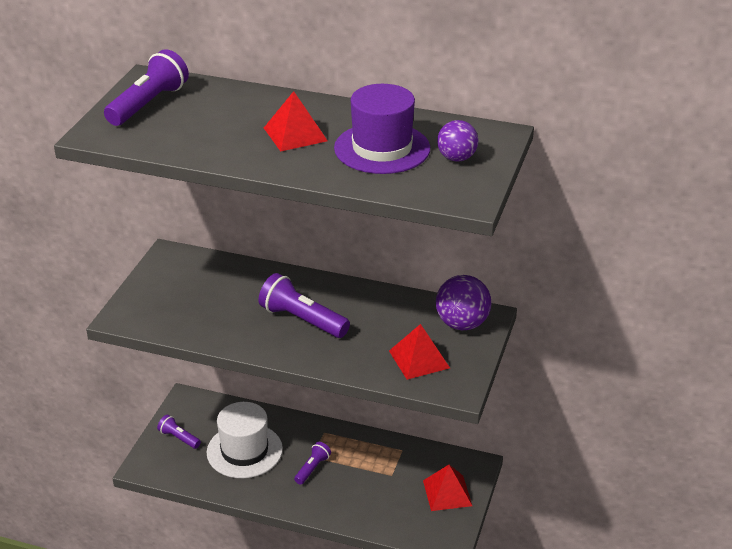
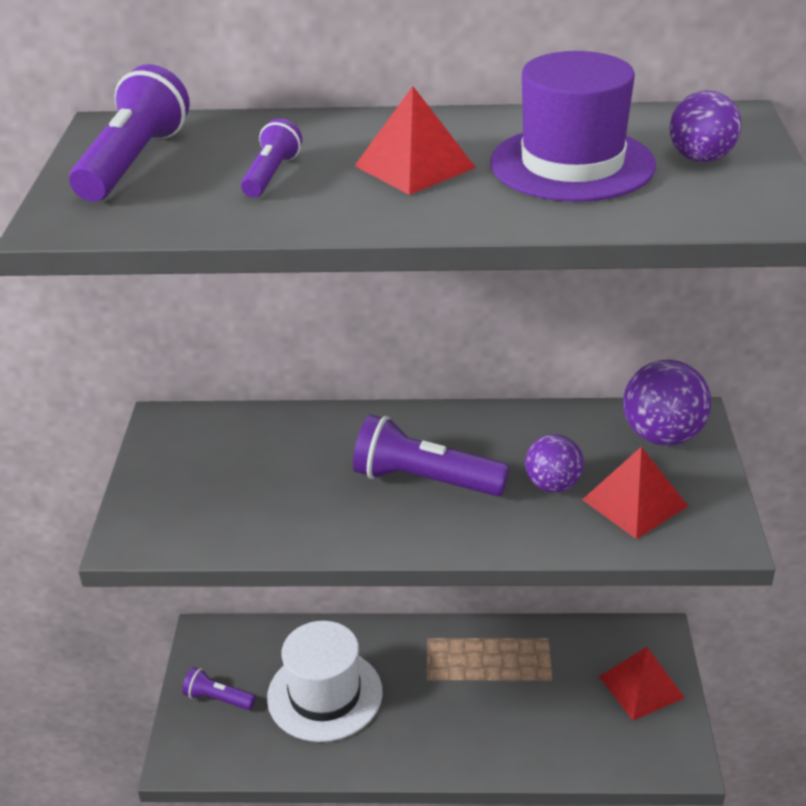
camera: 15 degrees left, 0 degrees up
(312, 468) = (435, 697): purple flashlight -> purple flashlight (271, 175)
(376, 339) = (553, 485): none -> purple ball

